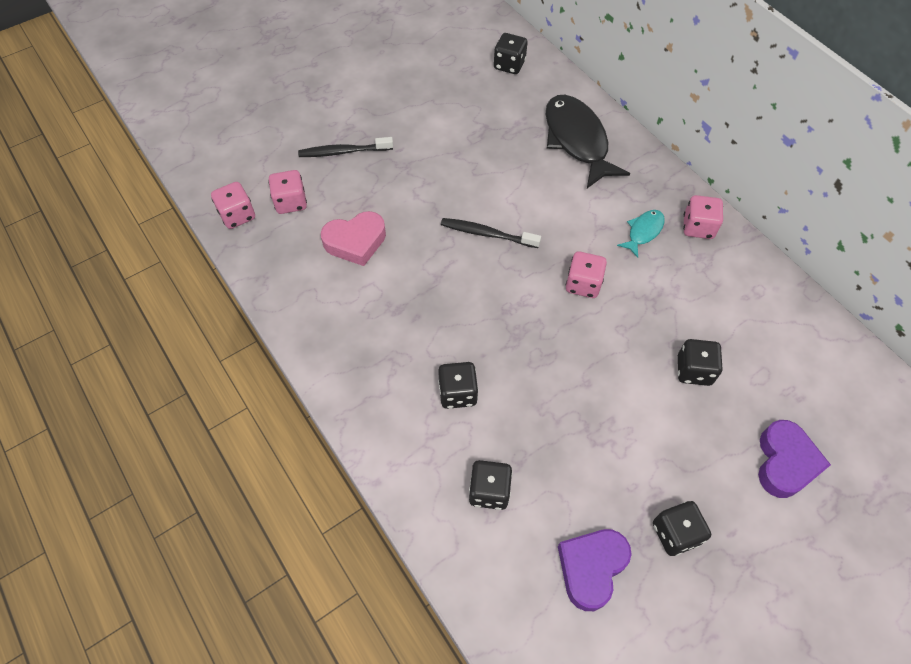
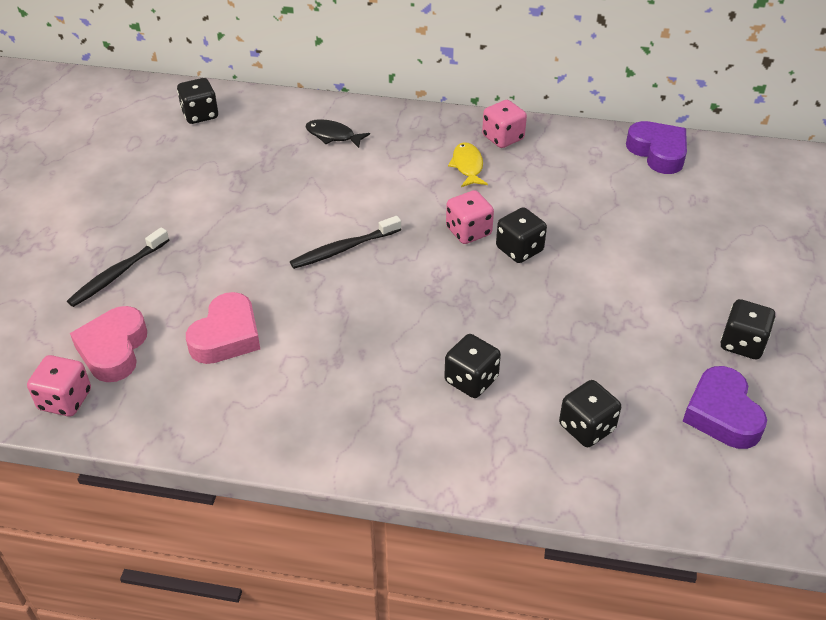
camera: 45 degrees left, 15 degrees down
(291, 202) = (113, 349): pink dice -> pink heart
(577, 140) = (333, 136): black fish -> black fish, size x0.48
(643, 232) = (467, 166): turquoise fish -> yellow fish
(694, 370) = (620, 231): black dice -> black dice (519, 249)
(785, 462) = (746, 244): purple heart -> purple heart (658, 152)

